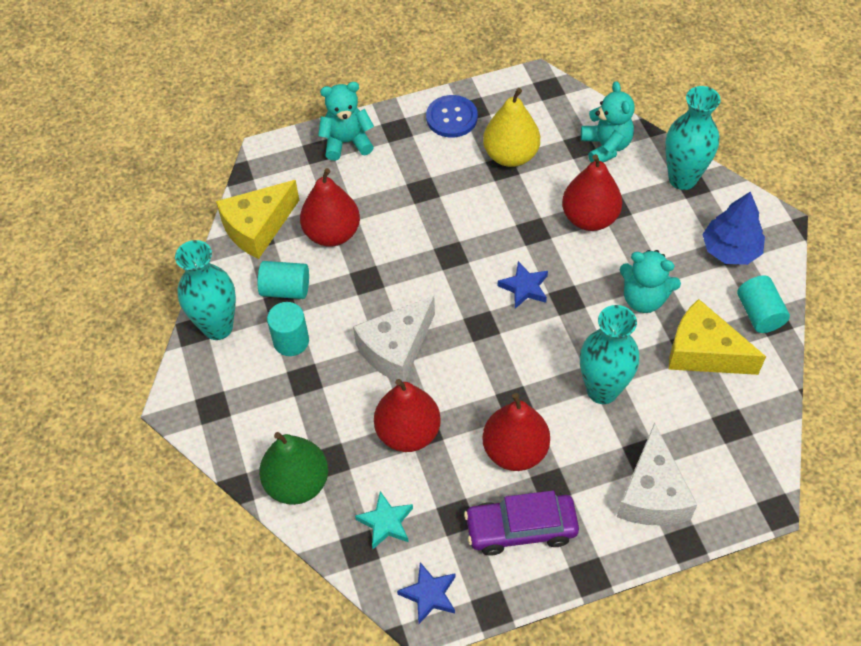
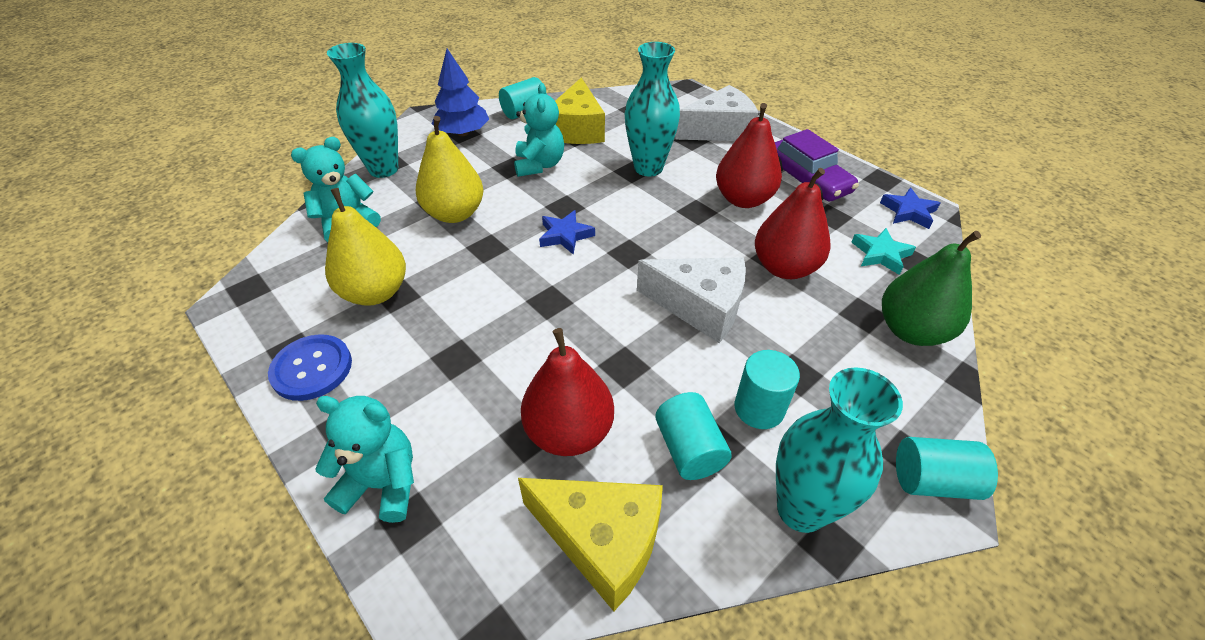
camera: 115 degrees left, 10 degrees down
(190, 408) = (932, 481): none -> turquoise cylinder
(347, 142) = (382, 484): turquoise teddy bear -> turquoise teddy bear turned 135 degrees clockwise
(589, 218) = (455, 214): red pear -> yellow pear

